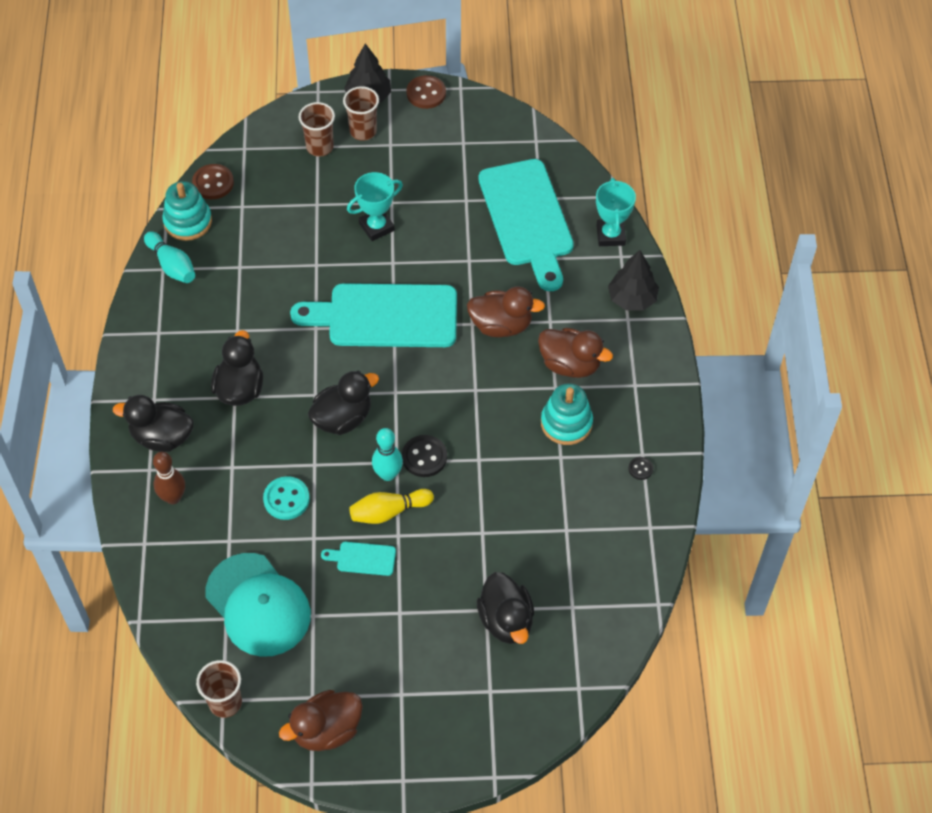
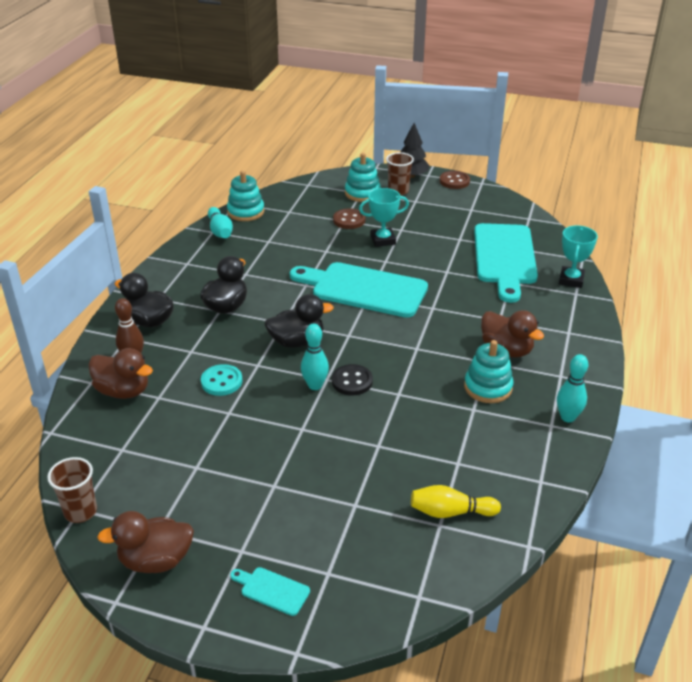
camera: 20 degrees right, 20 degrees down
(213, 183) = (276, 197): brown button -> brown button (349, 220)
(258, 605) = (154, 447): turquoise cap -> none
(319, 147) = (362, 193): brown cup -> turquoise stacking toy
(363, 558) = (262, 437): turquoise cutting board -> turquoise cutting board (272, 590)
(388, 512) = (302, 410): yellow bowling pin -> yellow bowling pin (450, 512)
(501, 325) = (456, 314): brown duck -> brown duck (123, 391)
(506, 620) = (370, 518): black duck -> none
(632, 299) = (577, 320): black tree -> none
(640, 469) = (546, 435): black button -> none
(655, 439) = (567, 417): none -> turquoise bowling pin

